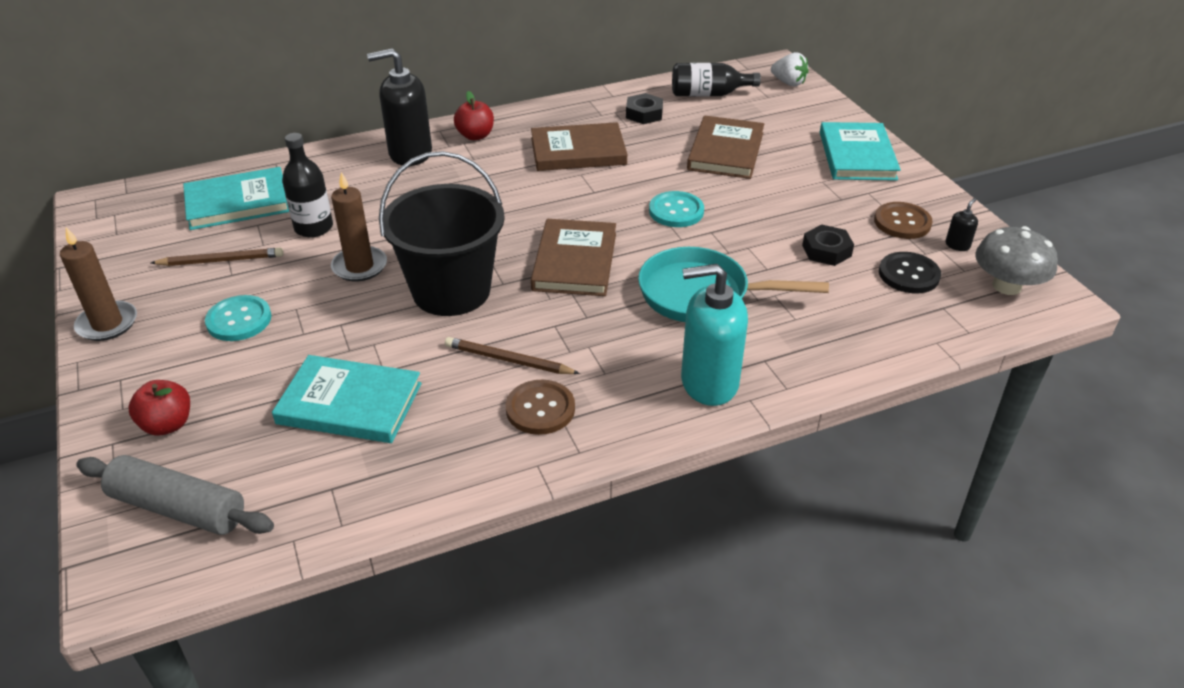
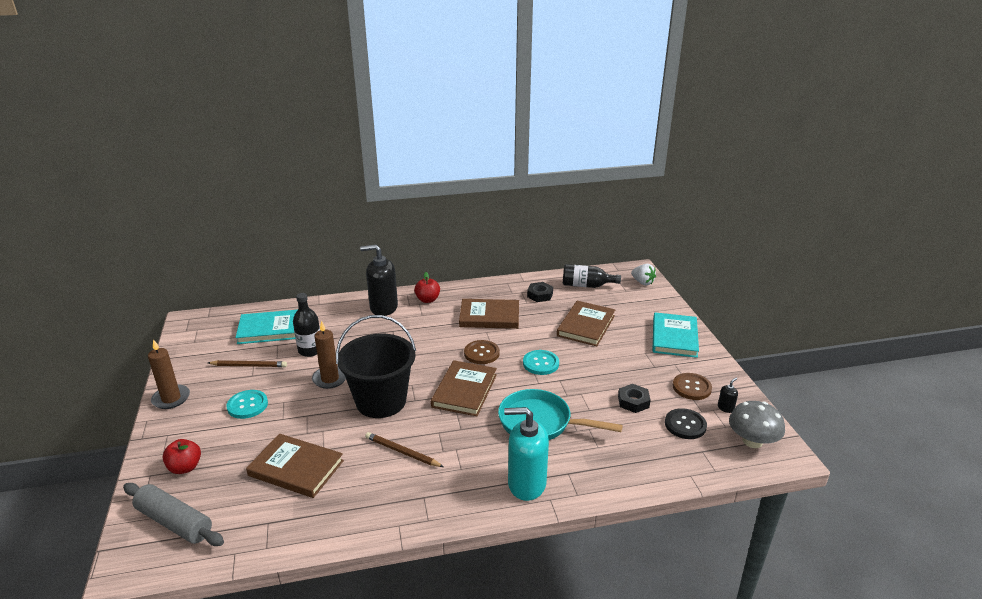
camera: 10 degrees right, 10 degrees down
(349, 403) = (296, 468): turquoise book -> brown book
(540, 409) = (412, 487): brown button -> brown button (481, 353)

